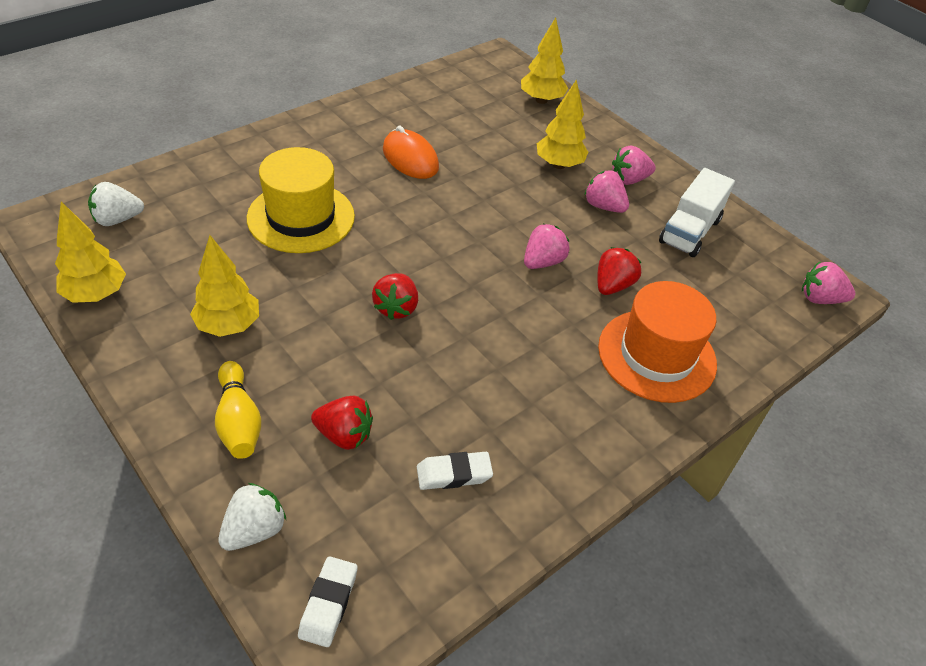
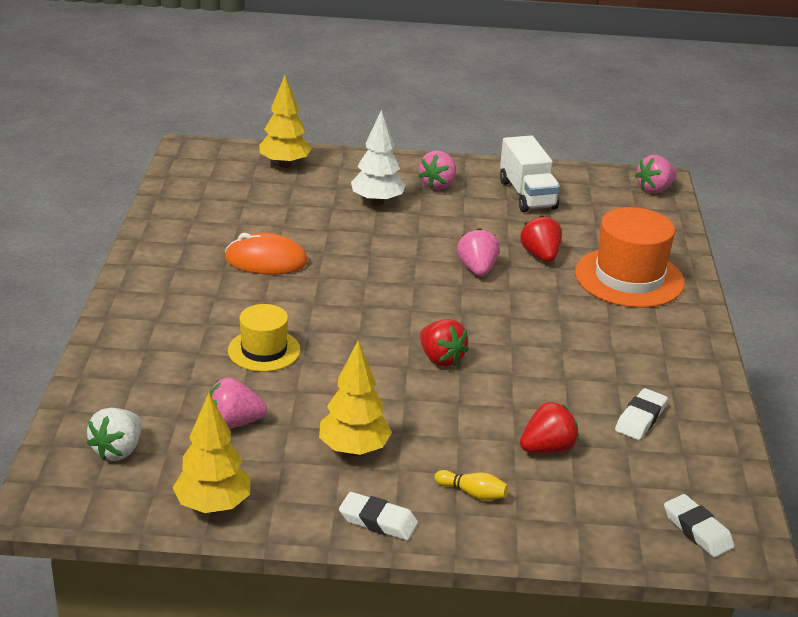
camera: 45 degrees left, 15 degrees down
(153, 386) = (378, 521): none -> white eraser
(238, 421) = (473, 493): yellow bowling pin -> yellow bowling pin, size x0.60
(254, 530) = (594, 535): white strawberry -> none
(301, 217) = (264, 350): yellow hat -> yellow hat, size x0.60
(559, 165) = (377, 202): yellow tree -> white tree
(603, 206) = (452, 211): pink strawberry -> pink strawberry (233, 423)

